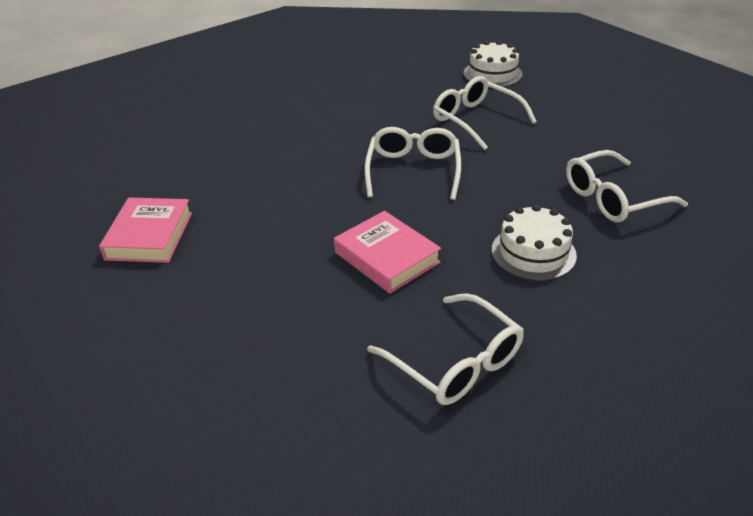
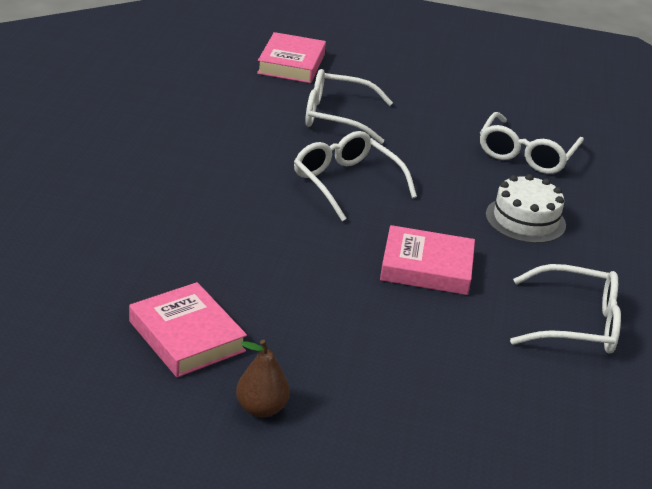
camera: 45 degrees left, 5 degrees down
(120, 307) = (261, 408): none -> brown pear
(492, 74) = (291, 64): white cake -> pink book

